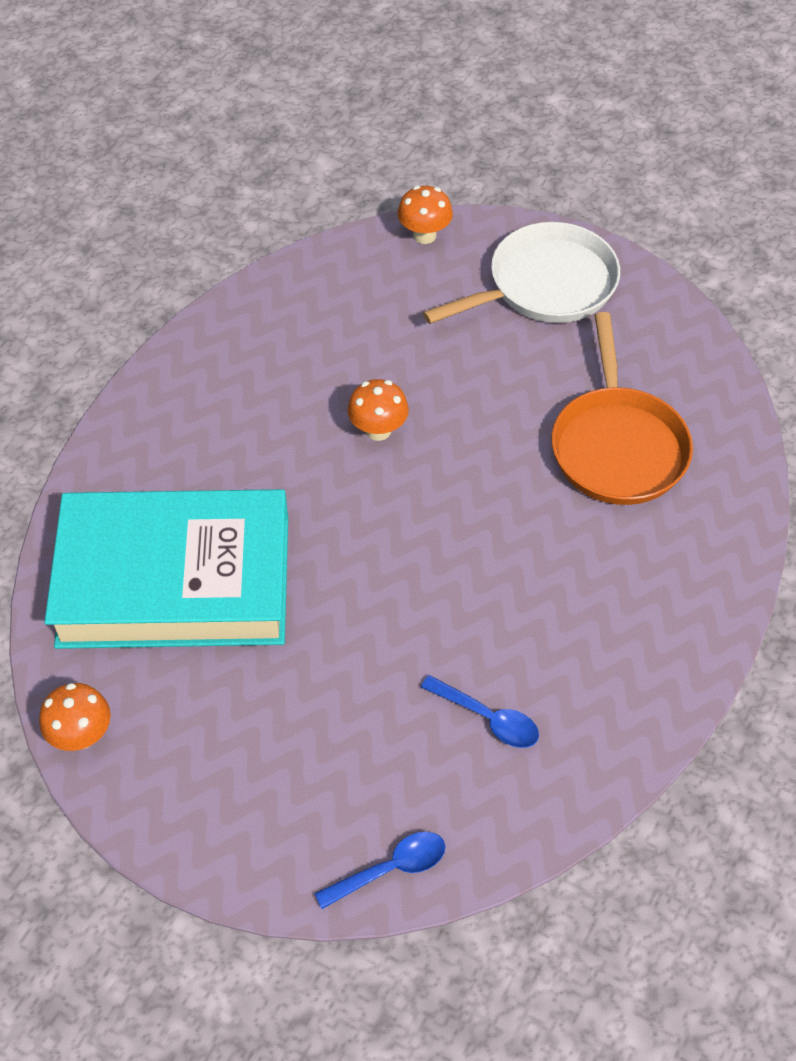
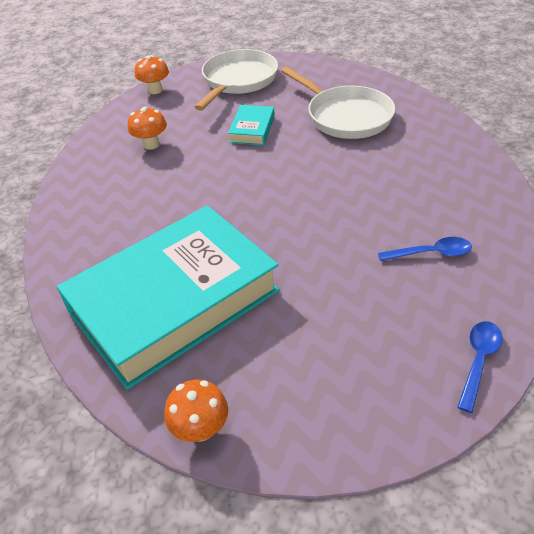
camera: 35 degrees left, 10 degrees down
(378, 430) = (219, 169): orange mushroom -> orange mushroom (151, 144)
(478, 389) = (252, 129): none -> turquoise book
(617, 446) = (345, 116): orange pan -> white pan

